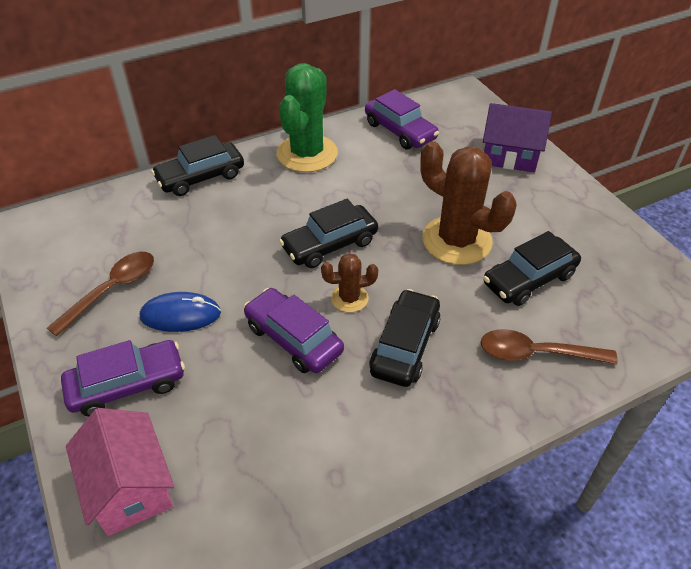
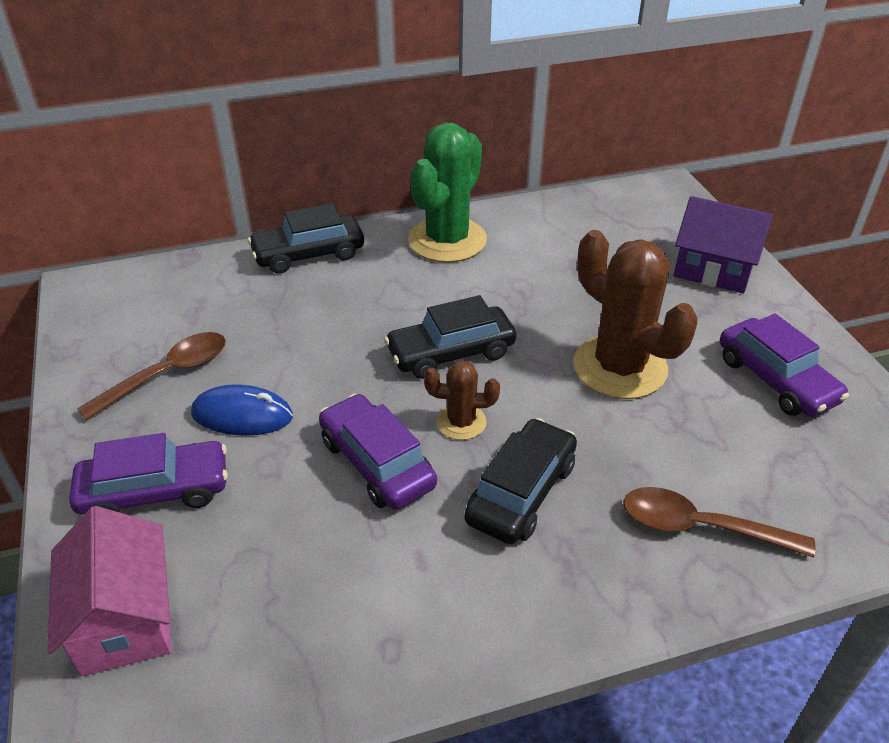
camera: 10 degrees right, 5 degrees down
(400, 131) = (573, 225): purple car -> purple car (775, 380)
(529, 279) = (709, 428): black car -> none

